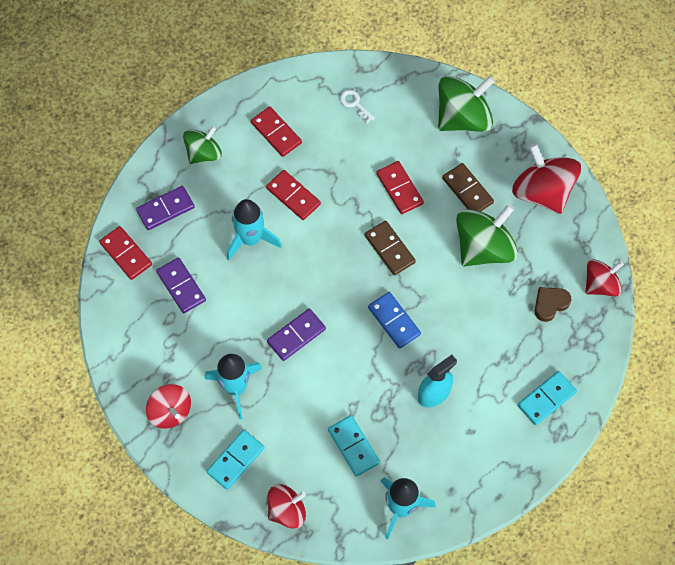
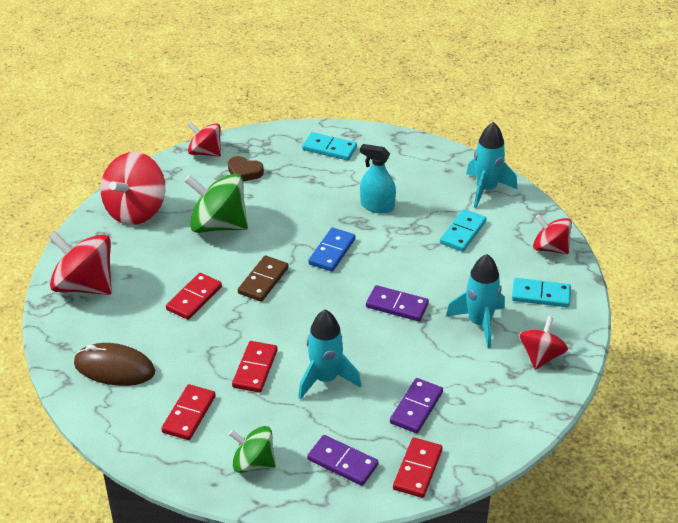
camera: 120 degrees left, 25 degrees down
(354, 104) = (114, 368): white key -> brown mouse
(463, 118) = (84, 285): green spinning top -> red spinning top
(467, 190) = (166, 254): brown domino -> none

